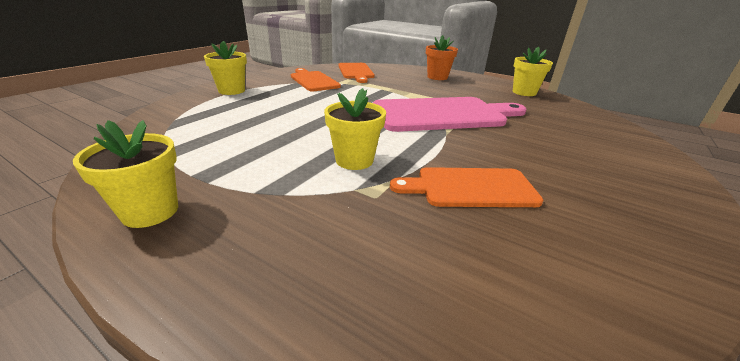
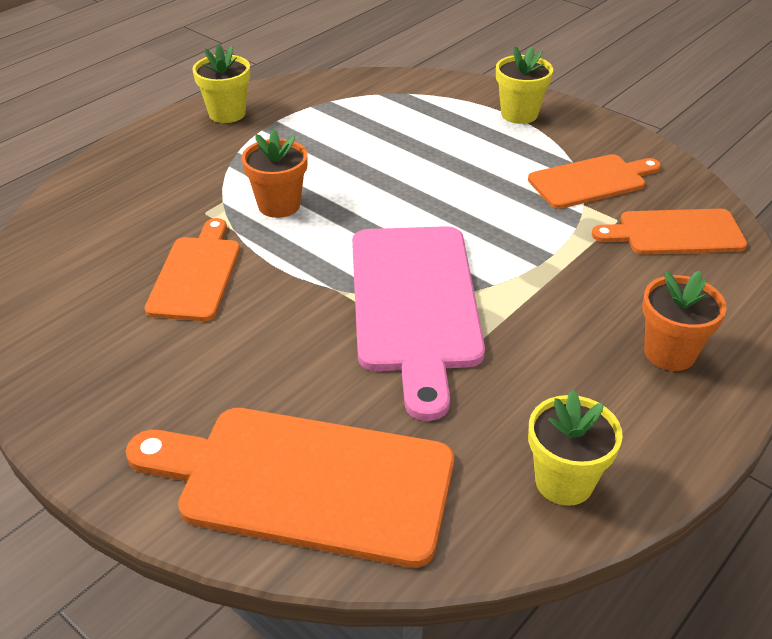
camera: 100 degrees right, 10 degrees up
(354, 160) = (279, 205): yellow flower pot -> orange flower pot
(597, 134) = (305, 482): none -> orange cutting board

